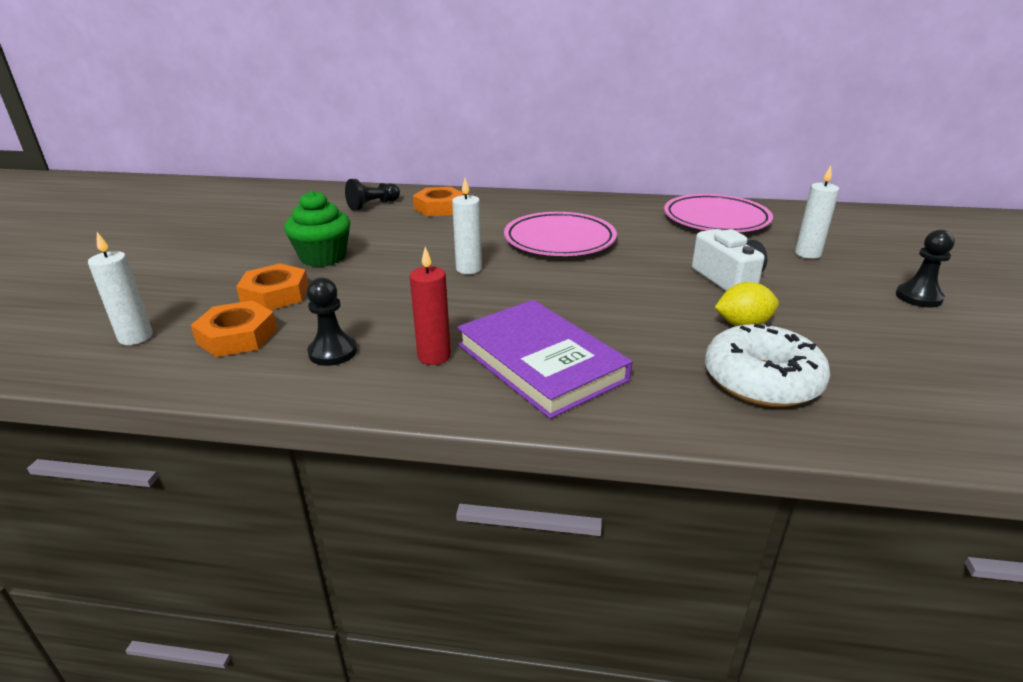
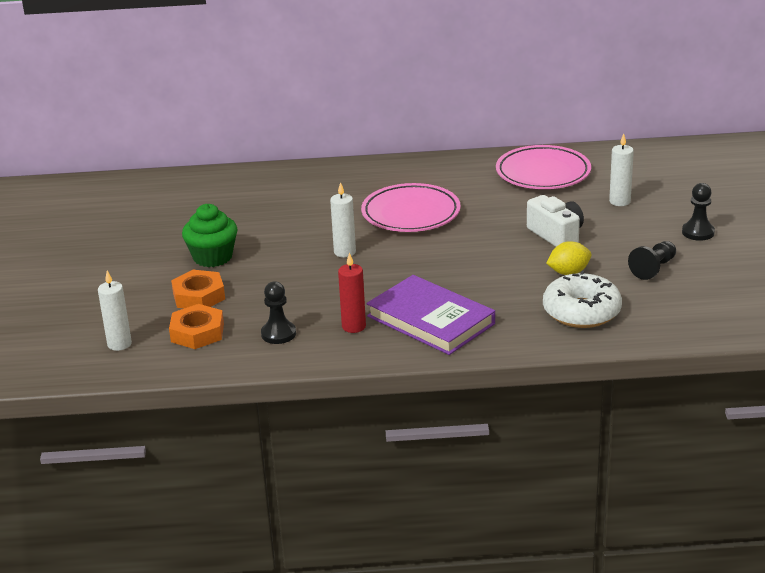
camera: 10 degrees left, 0 degrees up
(373, 205) = (219, 194): black pawn -> black pawn (653, 268)
(439, 207) = (285, 189): orange nut -> none

